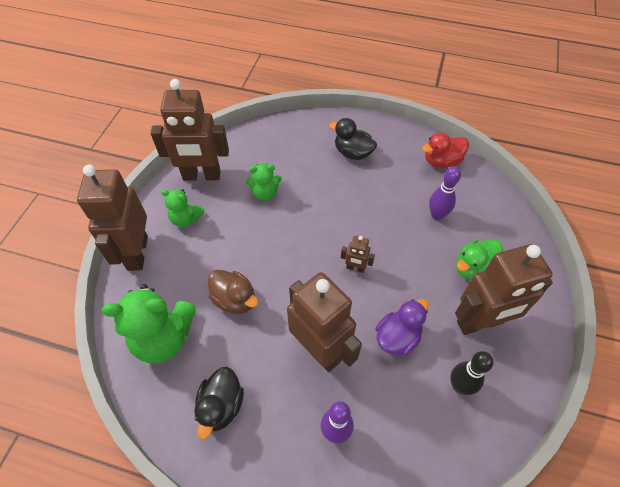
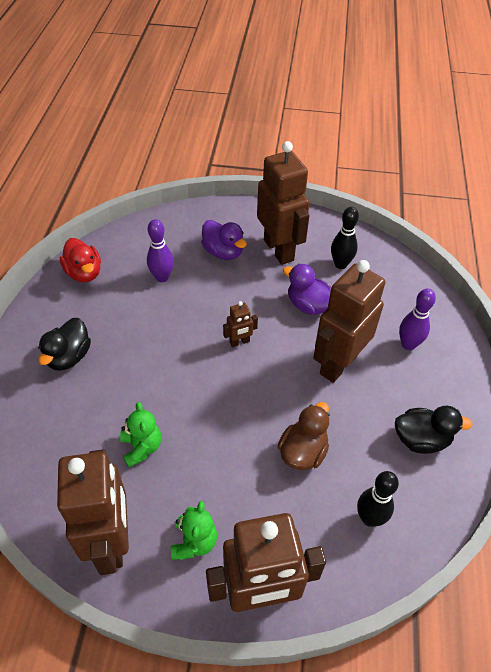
camera: 100 degrees left, 5 degrees down
(164, 338) = (369, 518): green teddy bear -> black bowling pin
(355, 268) = (239, 342): brown robot -> brown robot turned 60 degrees clockwise
(473, 268) = (223, 252): green duck -> purple duck

